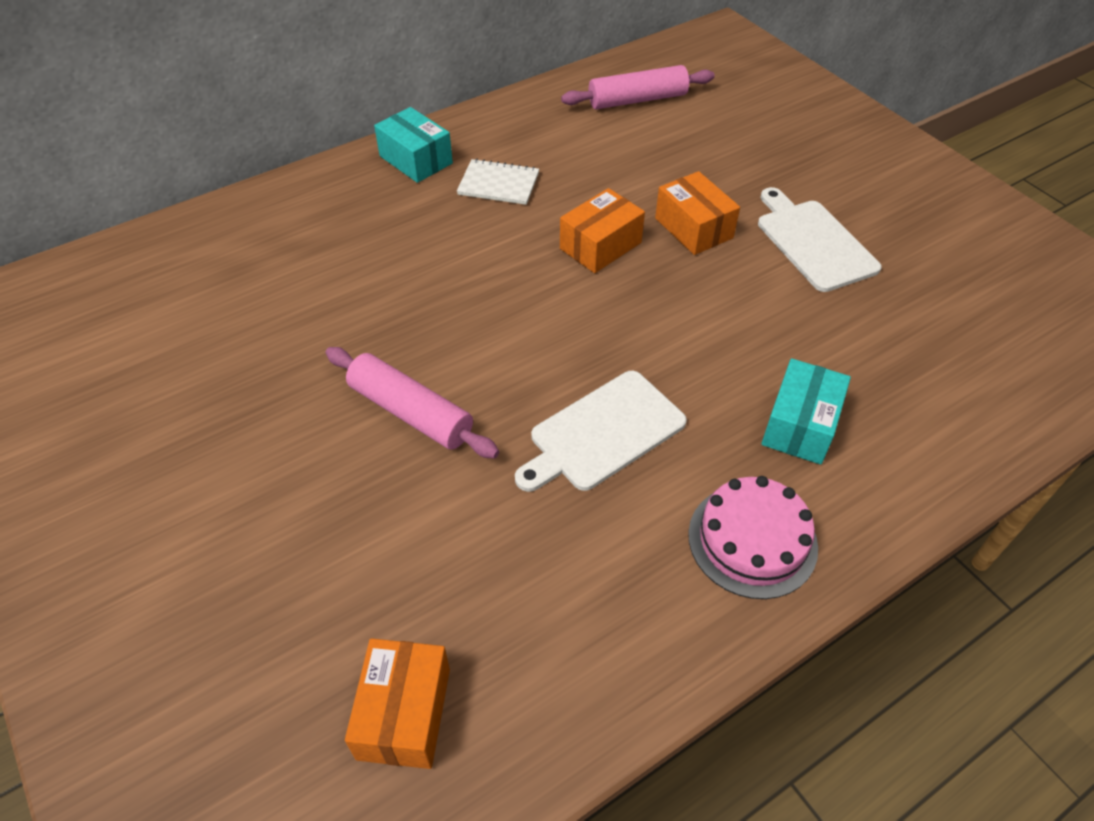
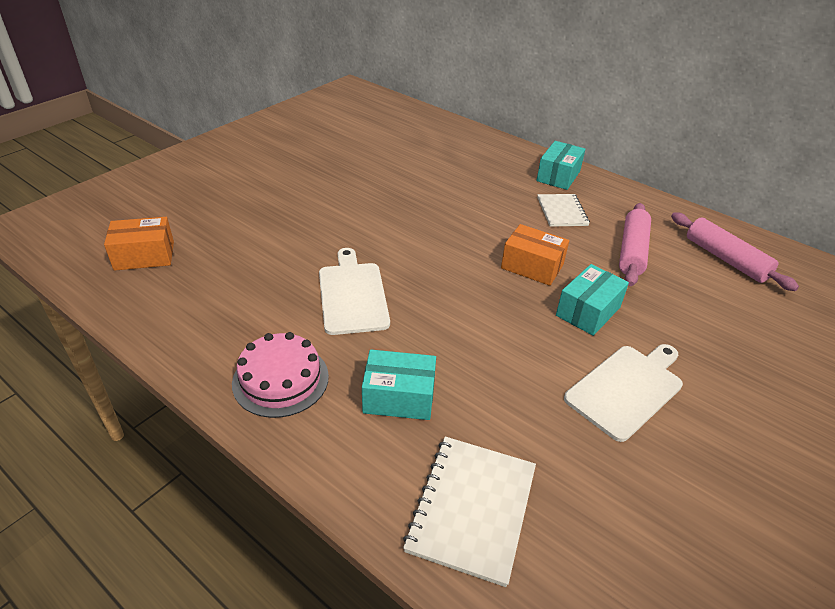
camera: 70 degrees right, 10 degrees down
(411, 412) = (340, 218): pink rolling pin -> pink rolling pin (632, 251)
(603, 433) = (352, 295): white cutting board -> white cutting board turned 45 degrees clockwise
(693, 228) = (588, 311): orange box -> turquoise box
(953, 402) = (472, 508): none -> white notebook

